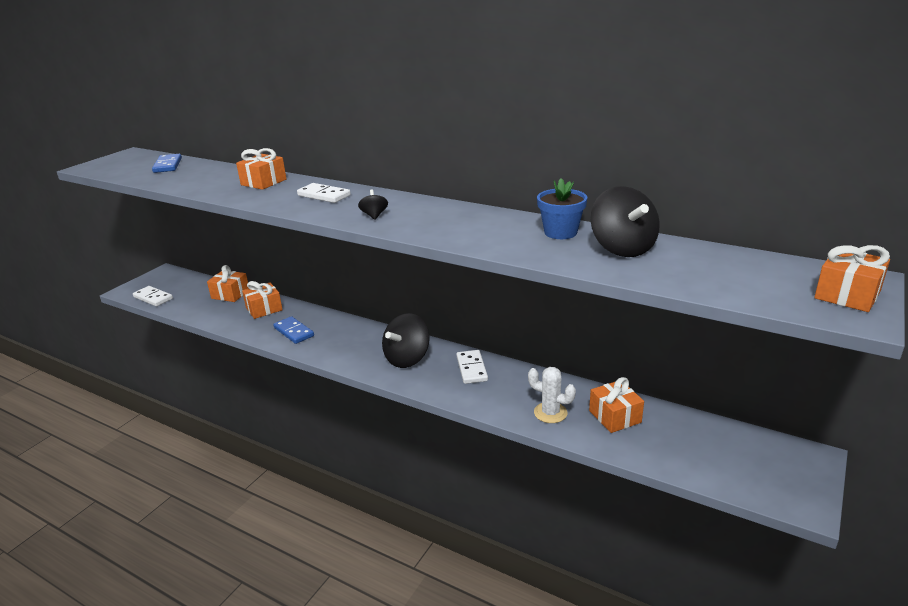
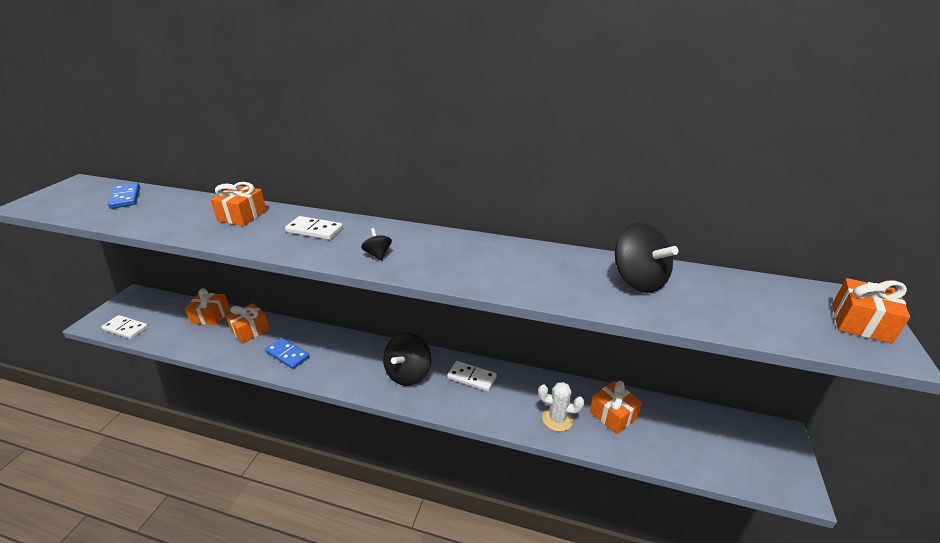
camera: 15 degrees left, 5 degrees up
(472, 368) = (472, 377): white domino -> white domino turned 45 degrees counterclockwise
(560, 232) = (571, 264): blue flower pot -> none

